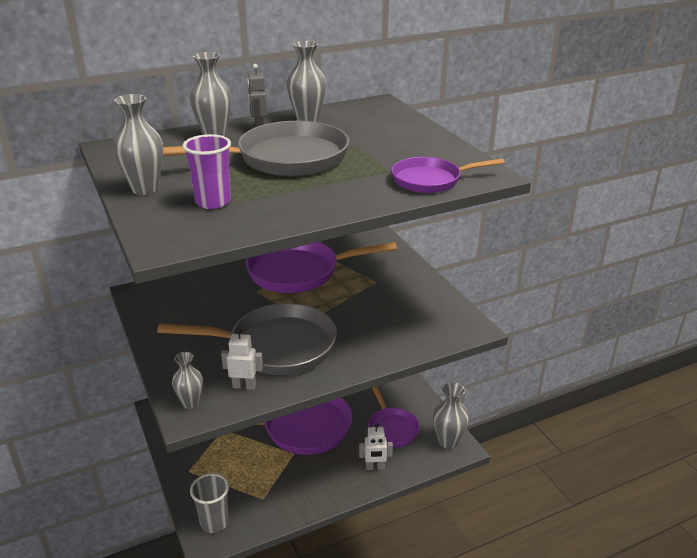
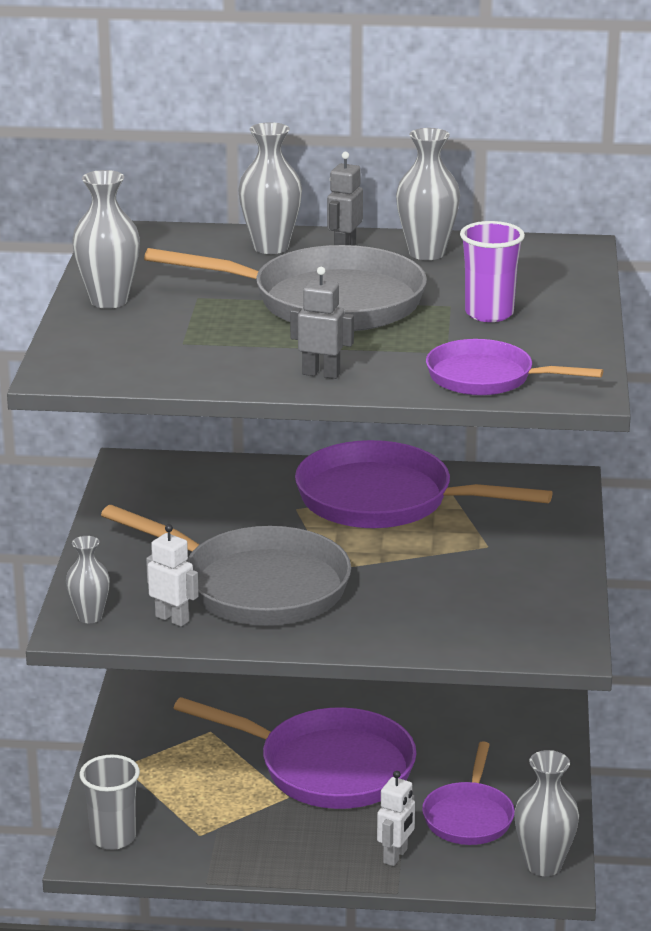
camera: 30 degrees right, 5 degrees down
(213, 202) = (172, 337): purple cup -> purple cup (489, 313)
(334, 202) = (321, 374): none -> grey robot
(375, 467) = (395, 856): white robot -> white robot turned 90 degrees counterclockwise

